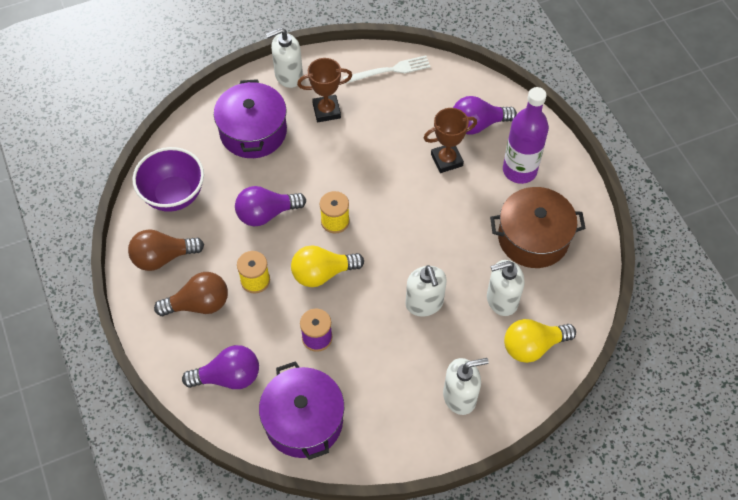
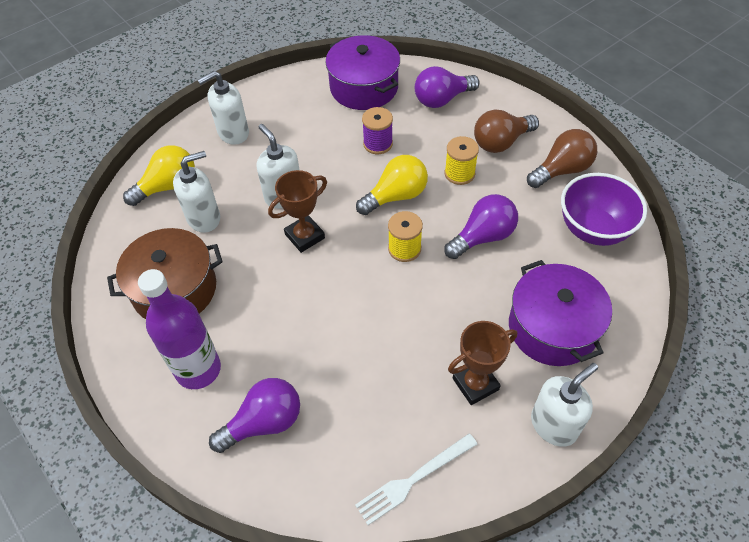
camera: 165 degrees right, 5 degrees down
(446, 160) = (295, 357): brown trophy -> brown trophy (304, 236)

